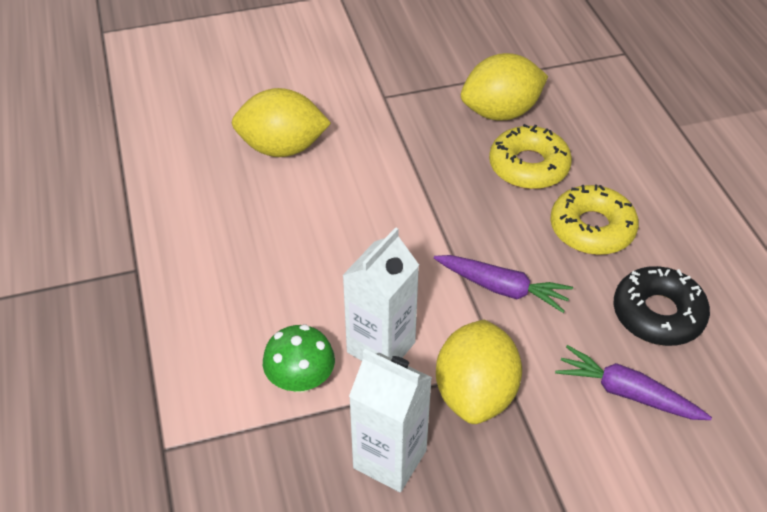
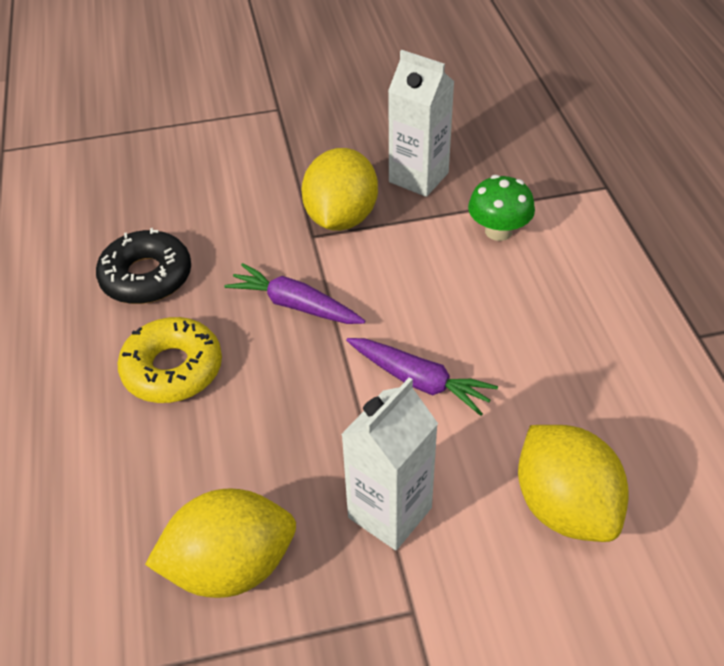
camera: 175 degrees left, 0 degrees up
(282, 148) = (564, 506): yellow lemon -> yellow lemon turned 60 degrees clockwise
(381, 347) = (424, 255): white carton -> white carton (390, 512)
(528, 166) = (219, 461): yellow donut -> none
(626, 393) = (208, 215): purple carrot -> purple carrot (420, 381)

